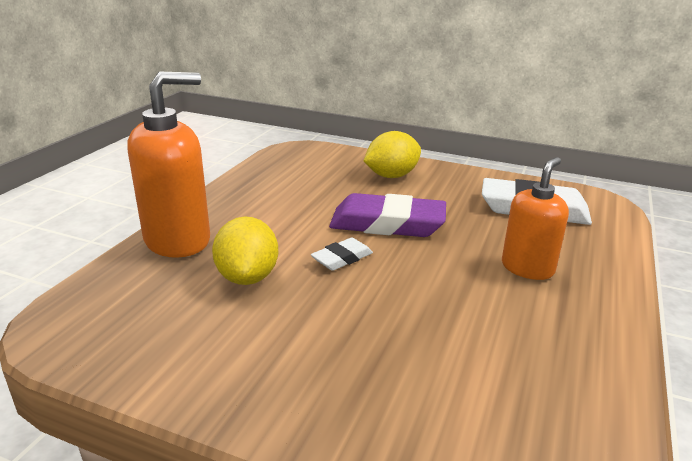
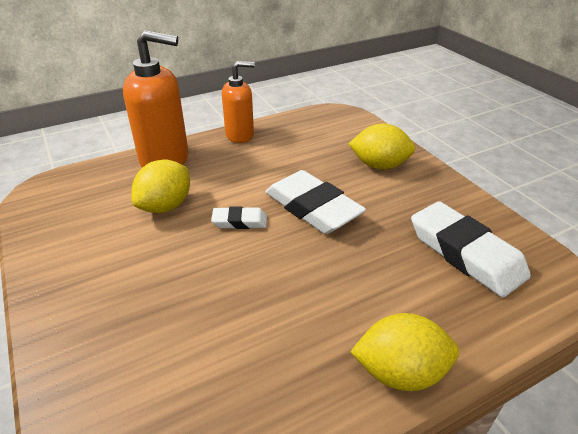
camera: 40 degrees right, 10 degrees up
(387, 224) = (313, 208): purple eraser -> white eraser
(527, 268) = (368, 306): orange soap dispenser -> orange soap dispenser (240, 135)
(605, 295) = (400, 372): none -> yellow lemon

